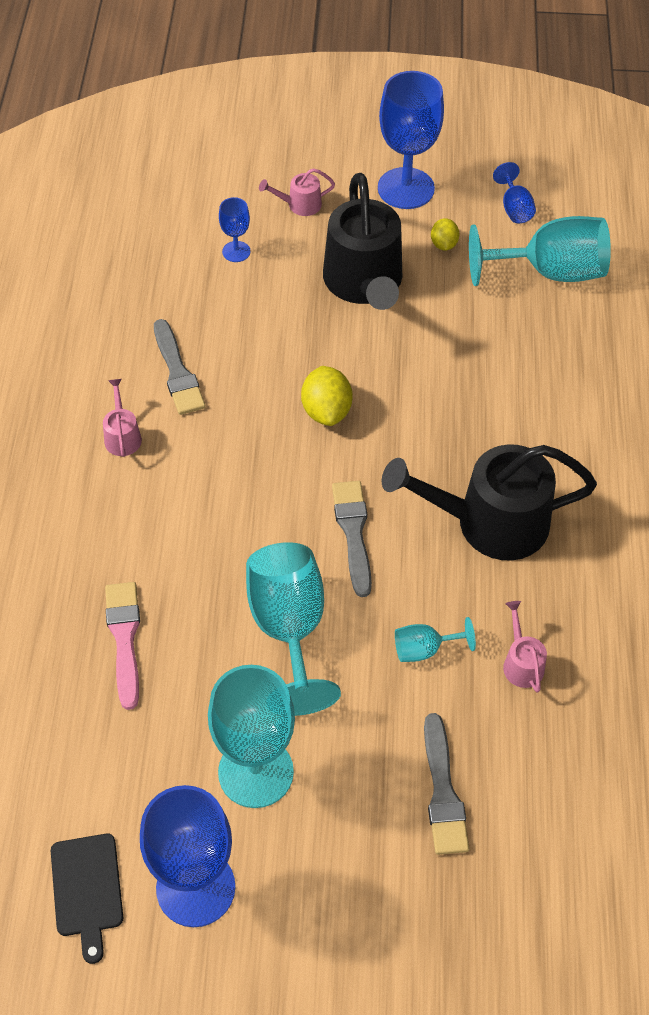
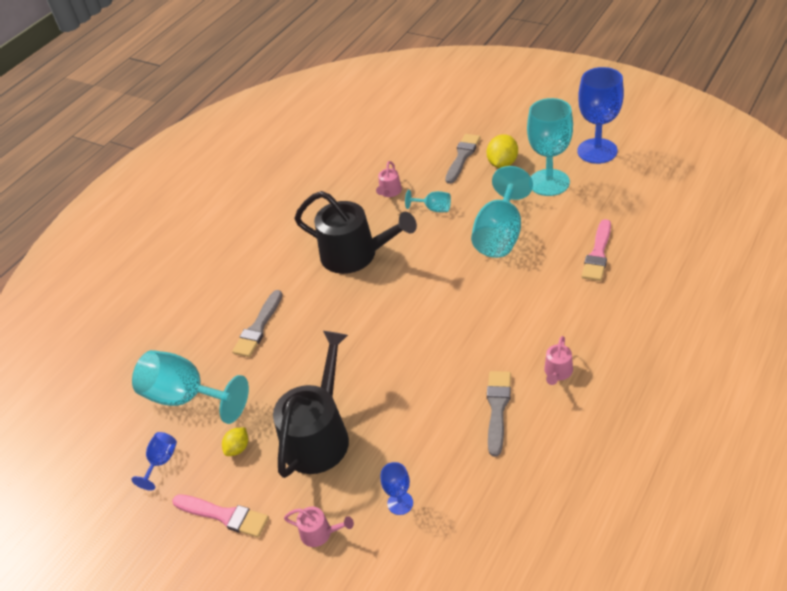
camera: 145 degrees left, 10 degrees down
(87, 889) = (651, 161): black cutting board -> none
(326, 411) = (408, 346): yellow lemon -> yellow lemon (502, 163)
(353, 532) = (436, 271): grey brush -> grey brush (258, 327)
(406, 188) = (224, 515): blue goblet -> pink brush

